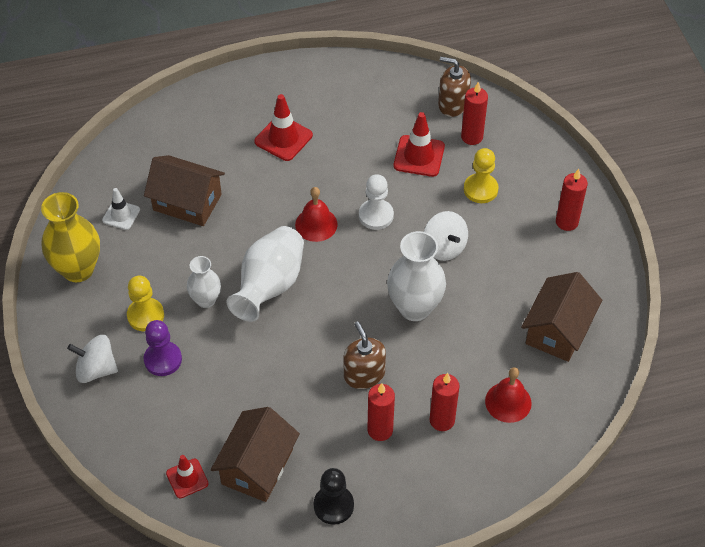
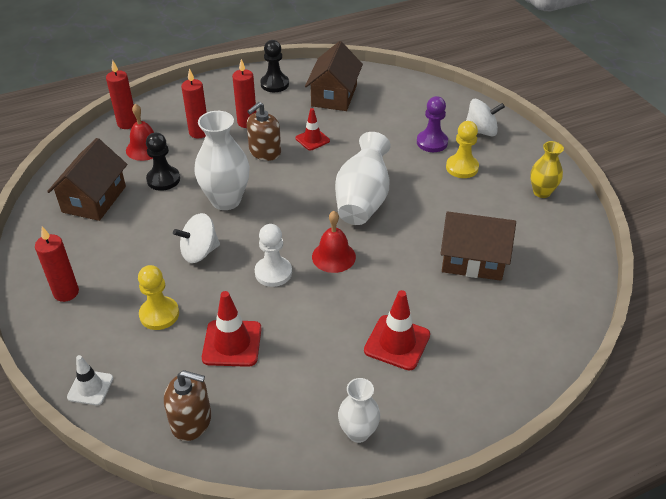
camera: 170 degrees right, 10 degrees down
(78, 269) = (541, 192): yellow vase -> yellow vase, size x0.59
(121, 215) = (532, 240): white traffic cone -> white traffic cone (90, 388)
(187, 478) = (381, 85): red traffic cone -> red traffic cone (312, 139)
(206, 300) = (415, 184): white vase -> white vase (358, 432)
(364, 374) = (265, 152): brown soap dispenser -> brown soap dispenser turned 75 degrees clockwise
(444, 247) = (199, 252): white spinning top -> white spinning top turned 75 degrees counterclockwise
(472, 137) = (167, 377): red candle -> red candle (127, 123)
(483, 348) = (163, 179): none -> black pawn

